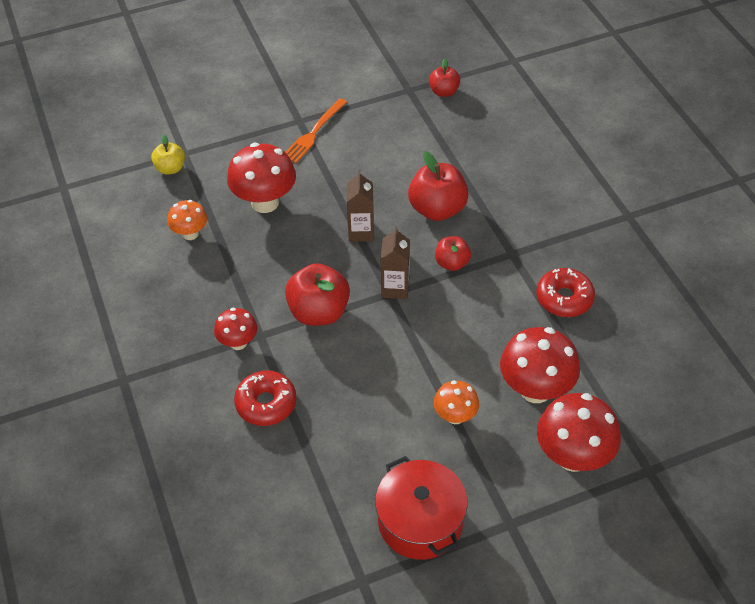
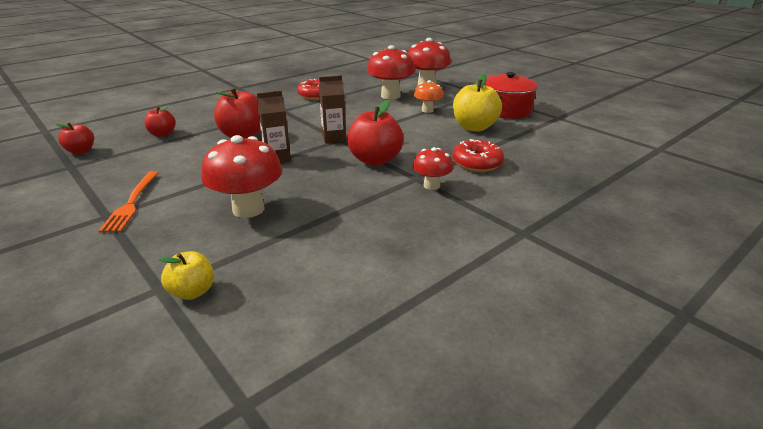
camera: 110 degrees left, 20 degrees down
(190, 234) = (310, 244): orange mushroom -> none
(314, 133) = (131, 203): orange fork -> orange fork turned 75 degrees clockwise
(369, 447) = (474, 127): none -> yellow apple
(452, 263) = (299, 125): red apple -> red apple (162, 134)

